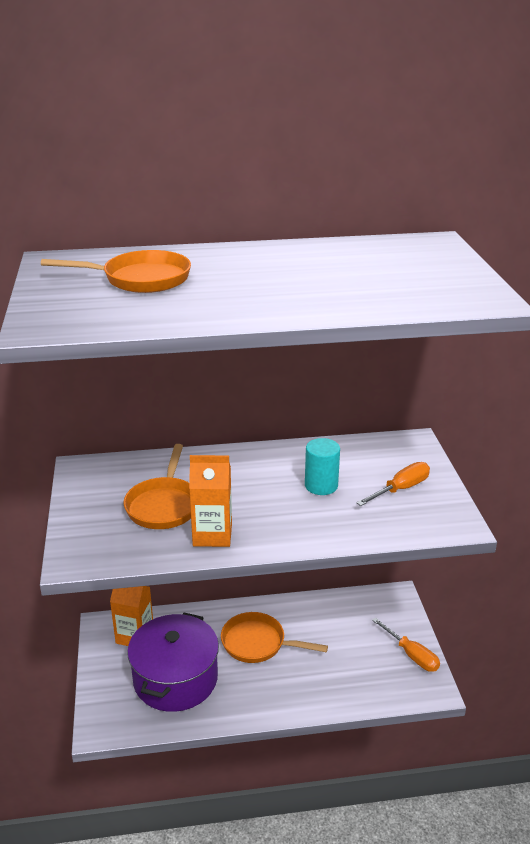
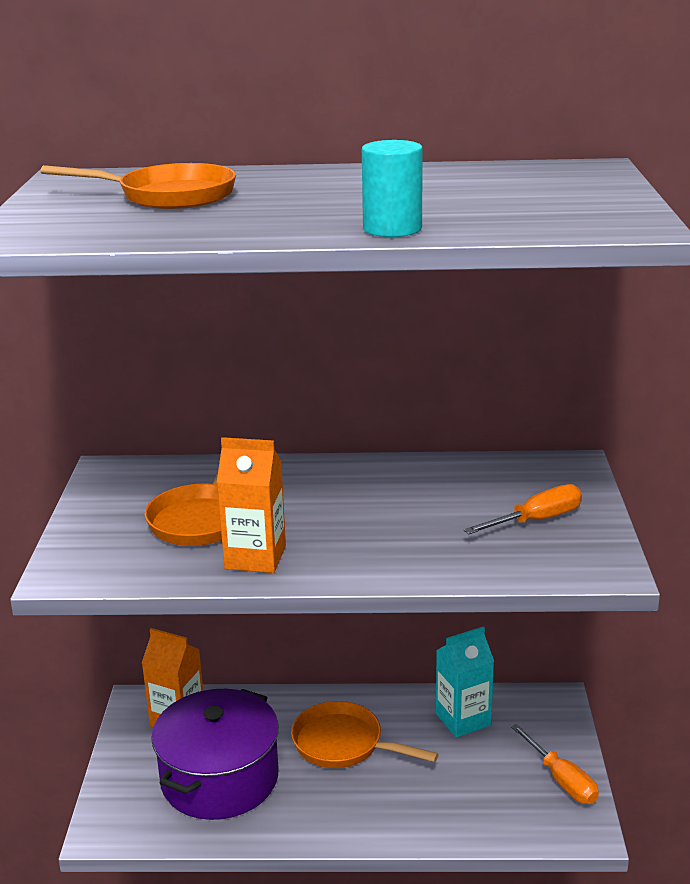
camera: 10 degrees right, 5 degrees down
(321, 485) = (424, 509): turquoise cylinder -> turquoise cylinder (392, 229)
(336, 616) = (463, 719): none -> turquoise carton

